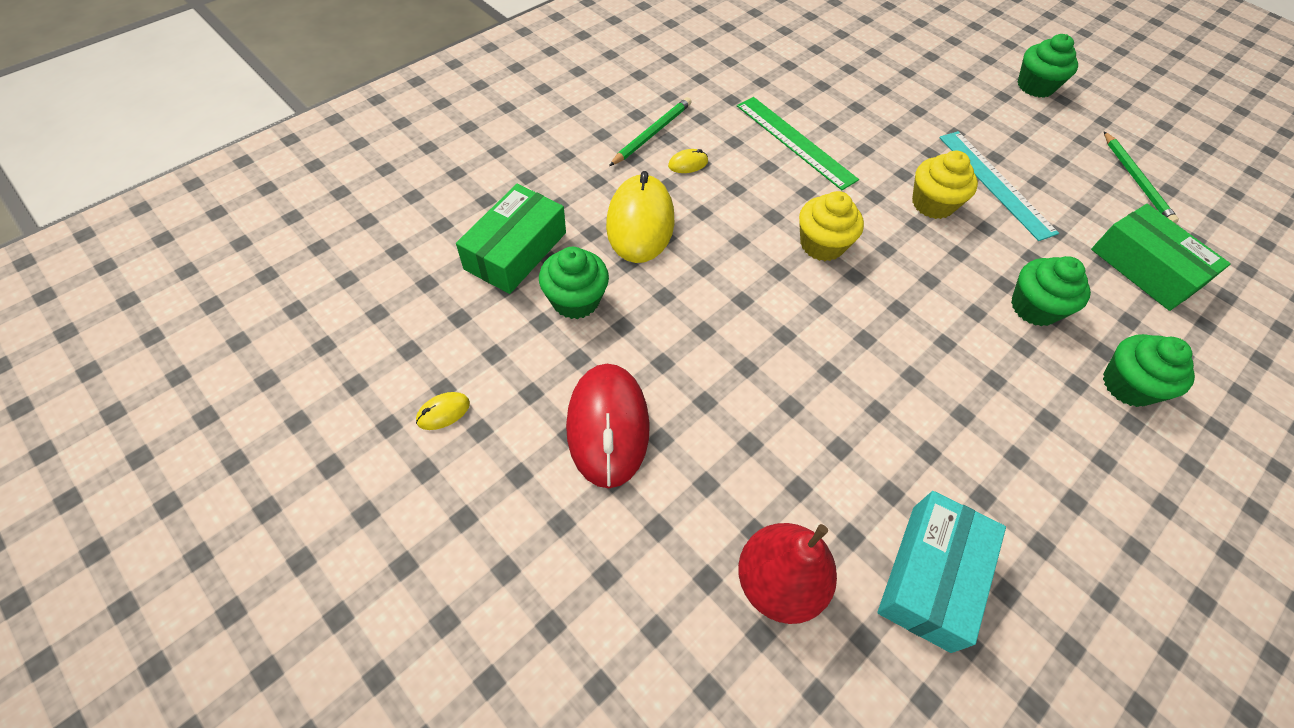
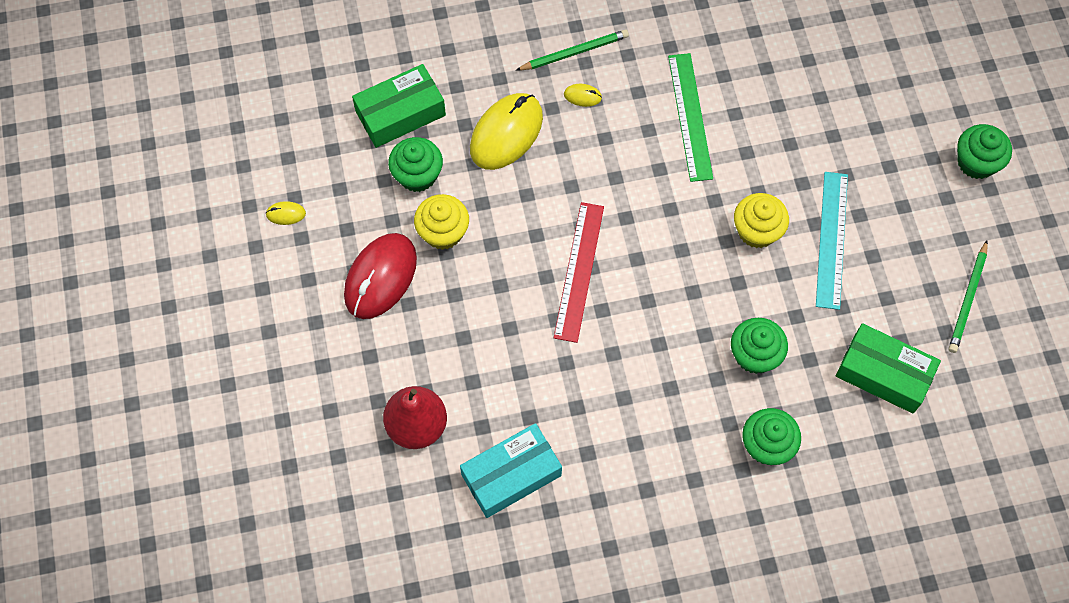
camera: 35 degrees right, 10 degrees up
(812, 313) = (579, 271): none -> red ruler
(822, 244) = (632, 221): yellow cupcake -> yellow cupcake (443, 232)
(1145, 268) = (883, 374): green box -> green box turned 60 degrees counterclockwise

